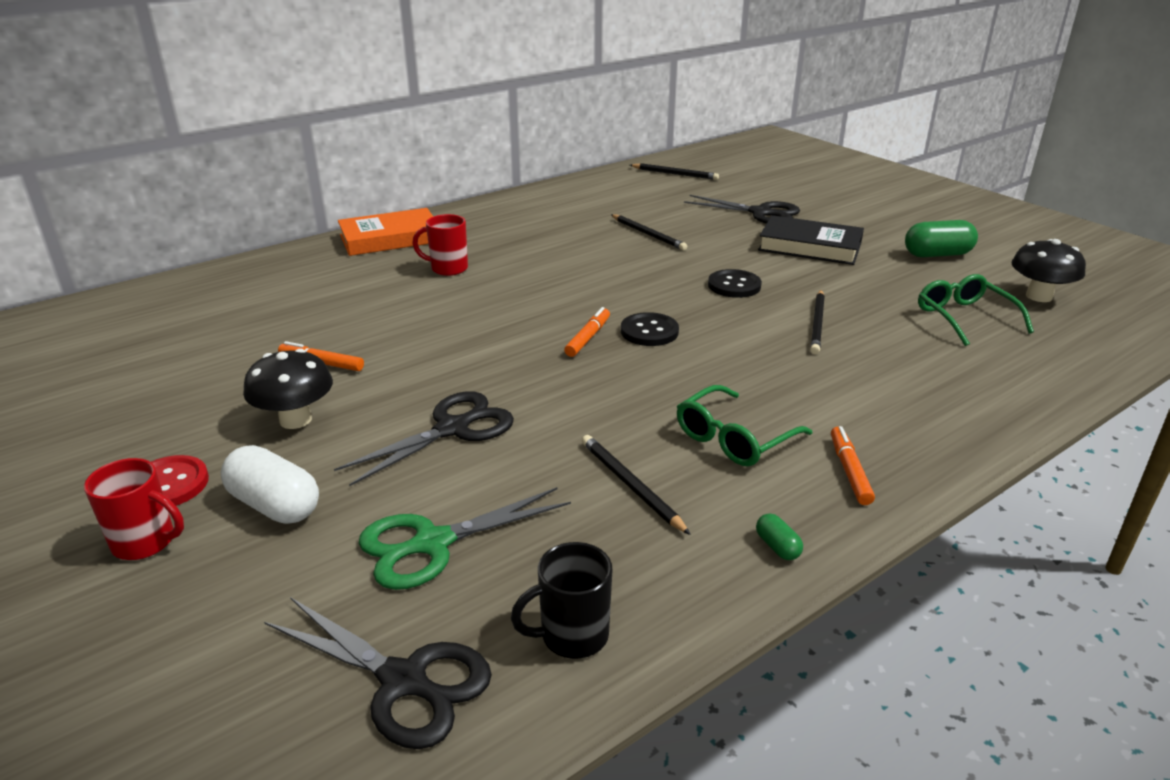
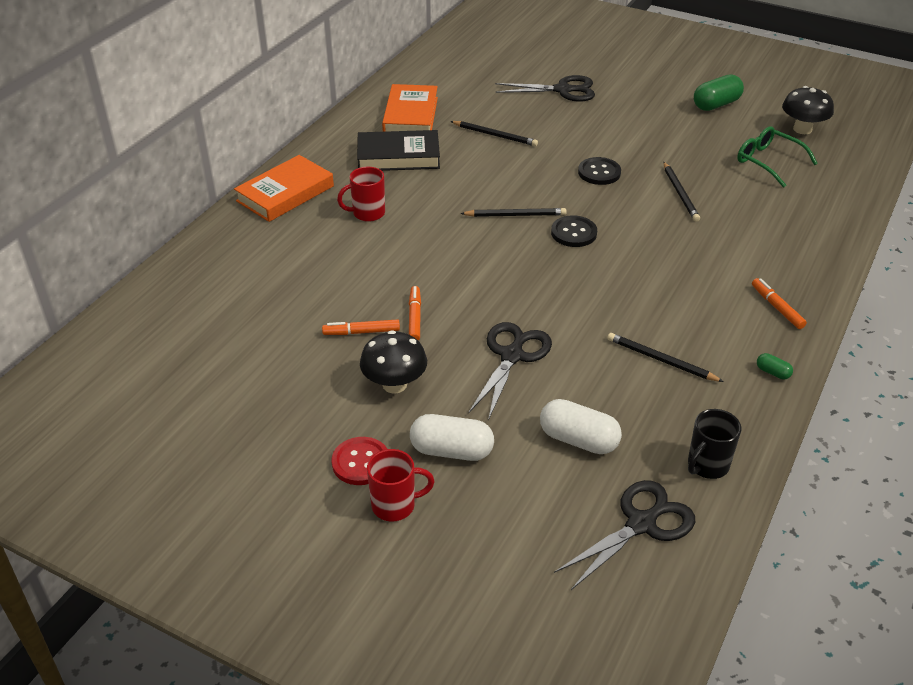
camera: 25 degrees left, 10 degrees up
(403, 681) = (641, 524): black scissors -> black scissors turned 45 degrees counterclockwise
(433, 543) = (578, 440): green scissors -> white capsule
(578, 205) = (411, 116): none -> orange book
(588, 338) = (536, 251): orange marker -> orange marker (414, 318)
(675, 174) = (460, 59): black pencil -> black pencil (515, 215)
(734, 438) = (695, 305): green glasses -> none
(810, 247) = (624, 119): black book -> black book (398, 156)

